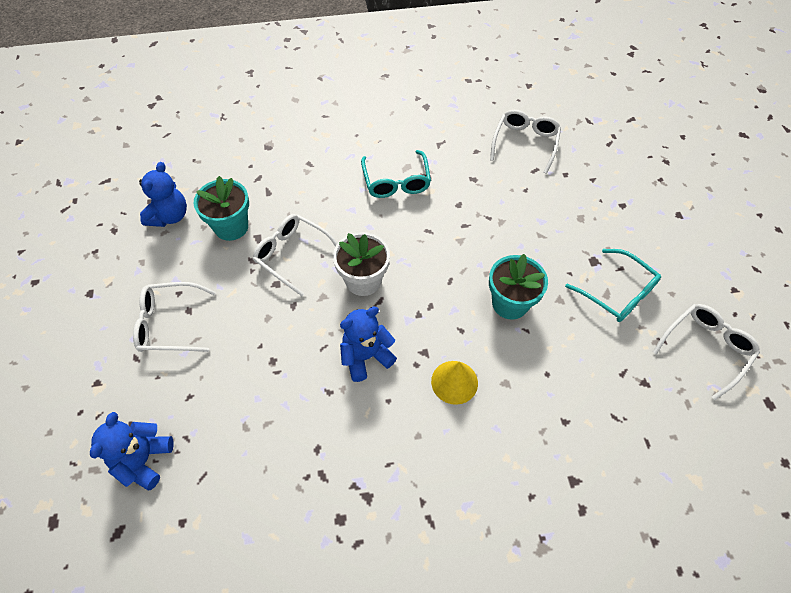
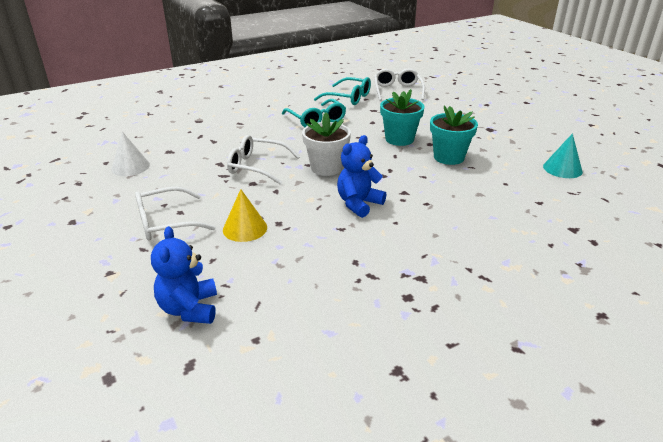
camera: 20 degrees left, 25 degrees down
(170, 216) = (130, 167): blue teddy bear -> white cone
(231, 227) = (192, 162): turquoise flower pot -> turquoise flower pot (399, 139)
(454, 382) = (440, 201): yellow cone -> yellow cone (245, 228)
(617, 293) = (518, 139): turquoise glasses -> turquoise glasses (348, 98)
(633, 369) = (562, 169): none -> turquoise cone
(705, 349) = (599, 151): white glasses -> none

